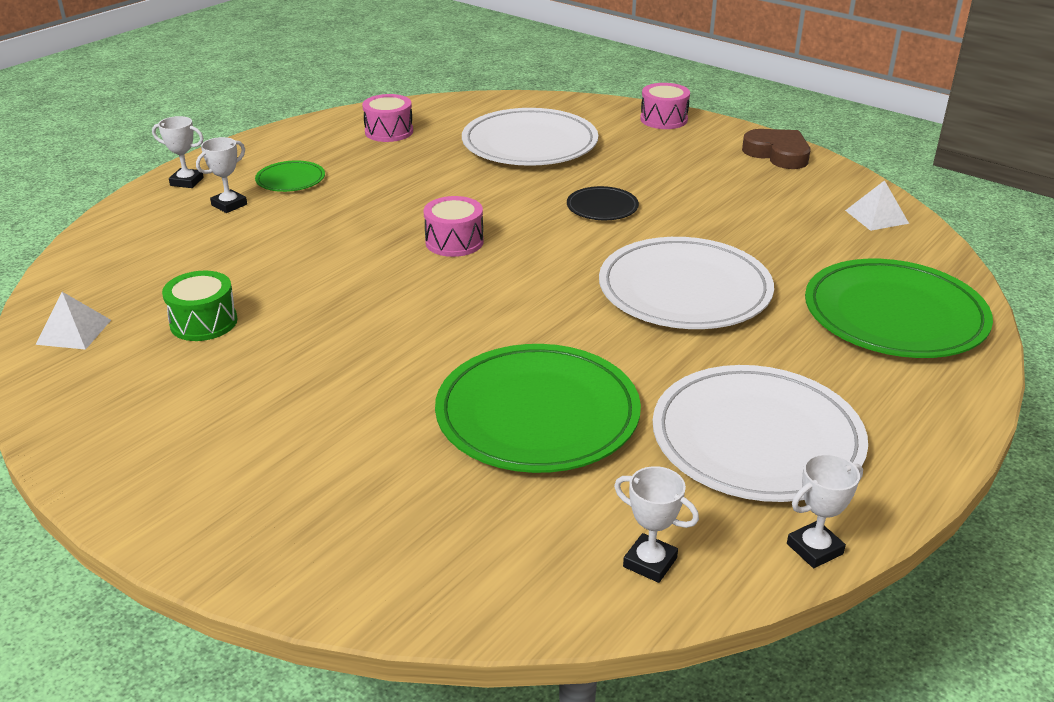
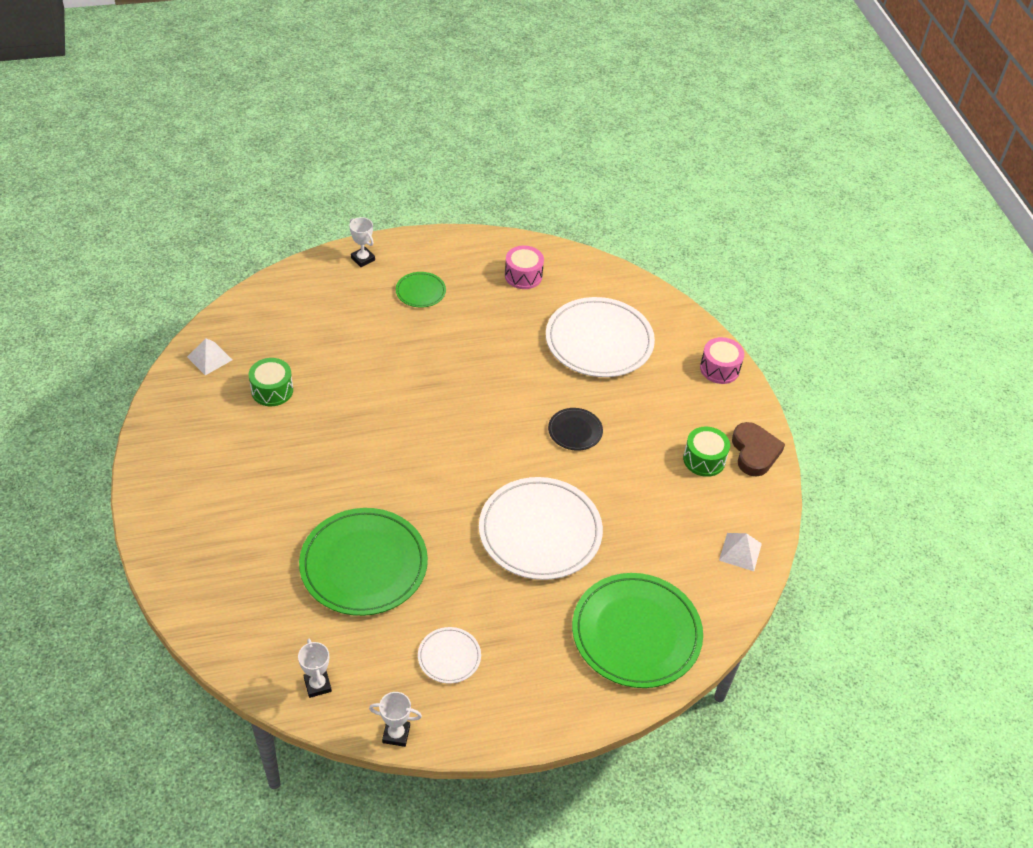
camera: 35 degrees right, 15 degrees up
(229, 205) = (367, 296): white trophy -> none
(454, 242) = (456, 407): pink drum -> none
(746, 175) = (704, 459): none -> green drum
(757, 439) = (449, 657): white plate -> white plate, size x0.47

